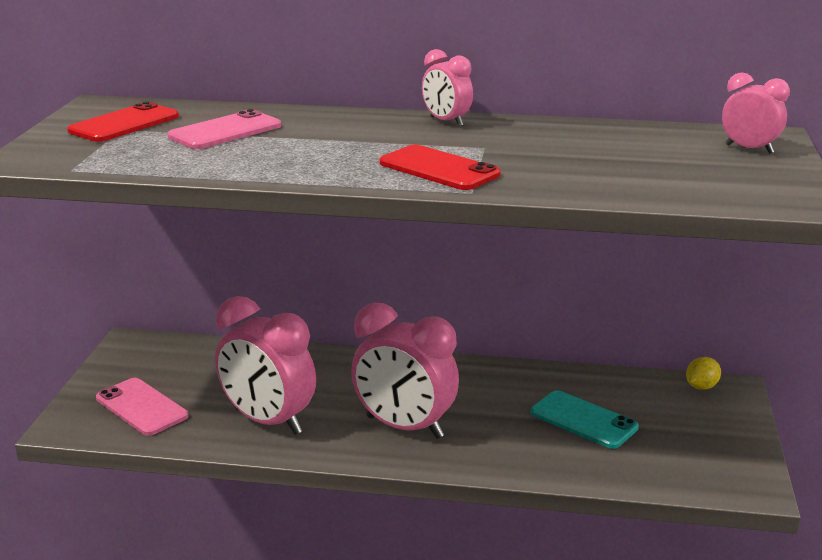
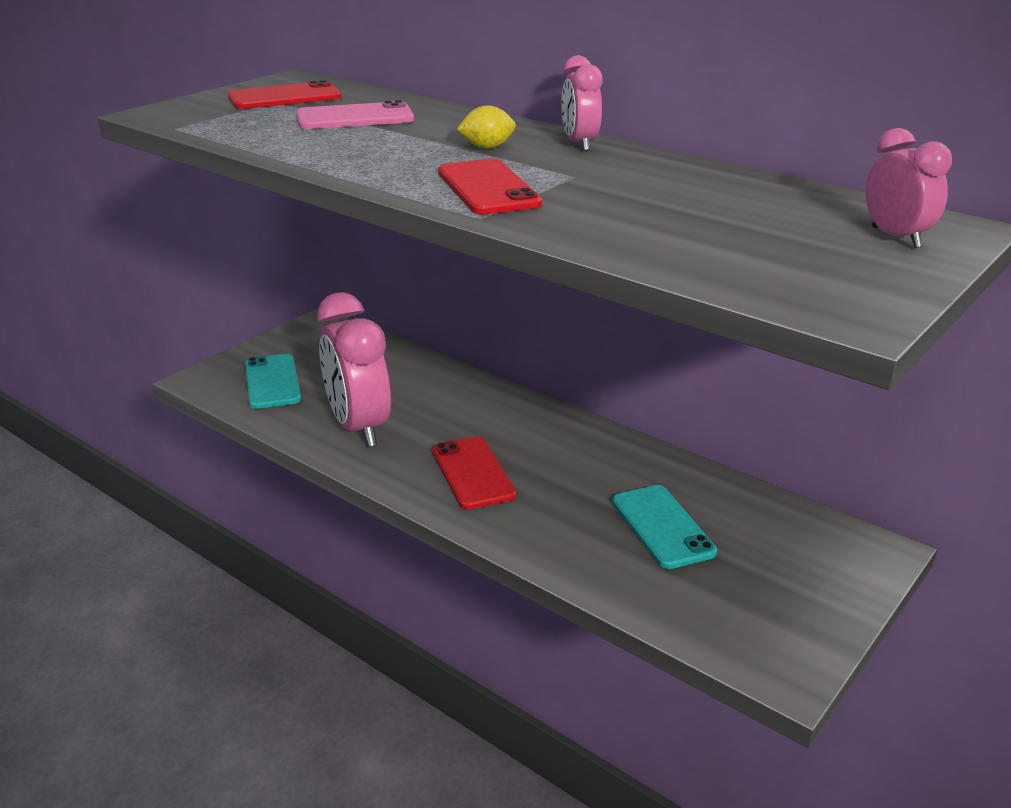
camera: 30 degrees right, 5 degrees up
(142, 407) = (272, 382): pink phone -> turquoise phone
(404, 427) = (473, 473): pink clock -> red phone
(701, 387) = (841, 535): yellow lemon -> yellow lemon (487, 147)

